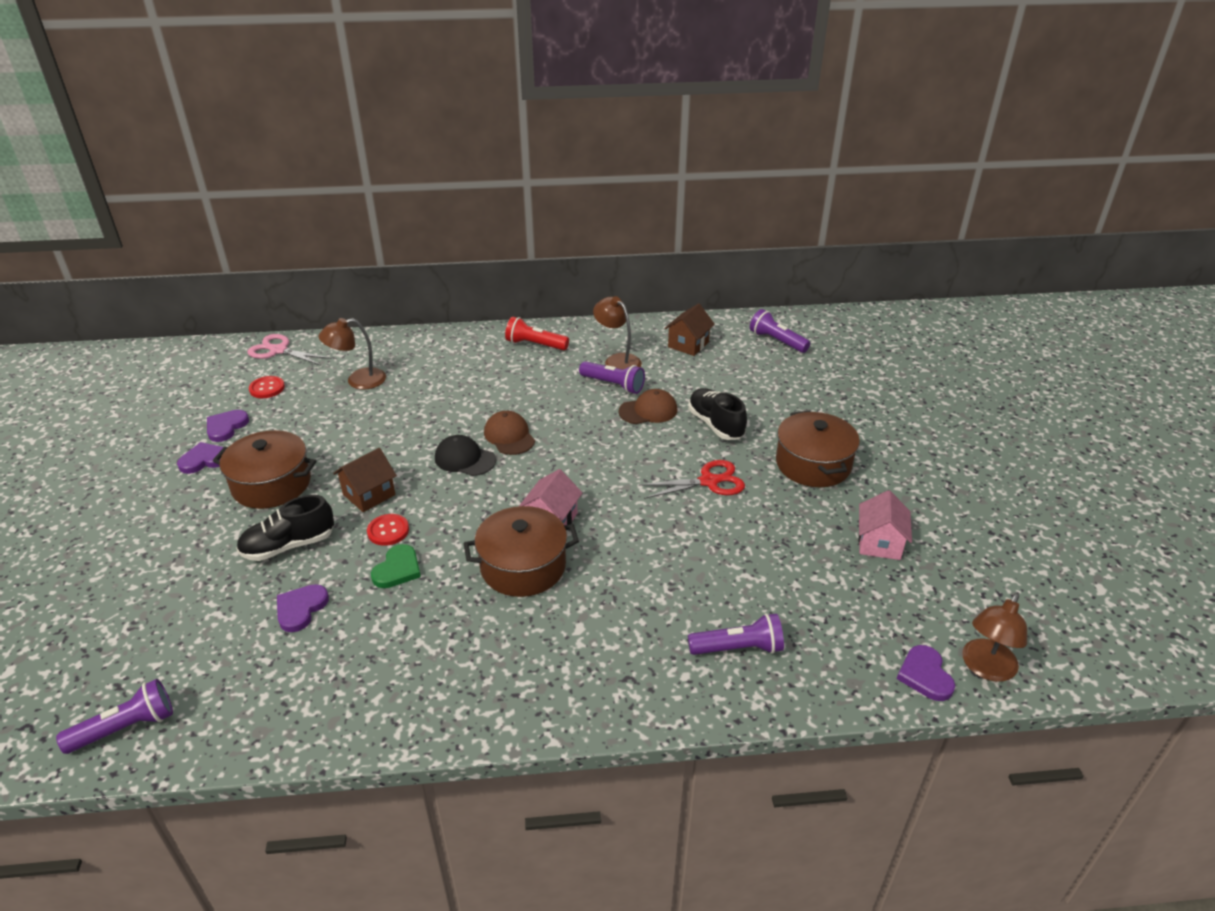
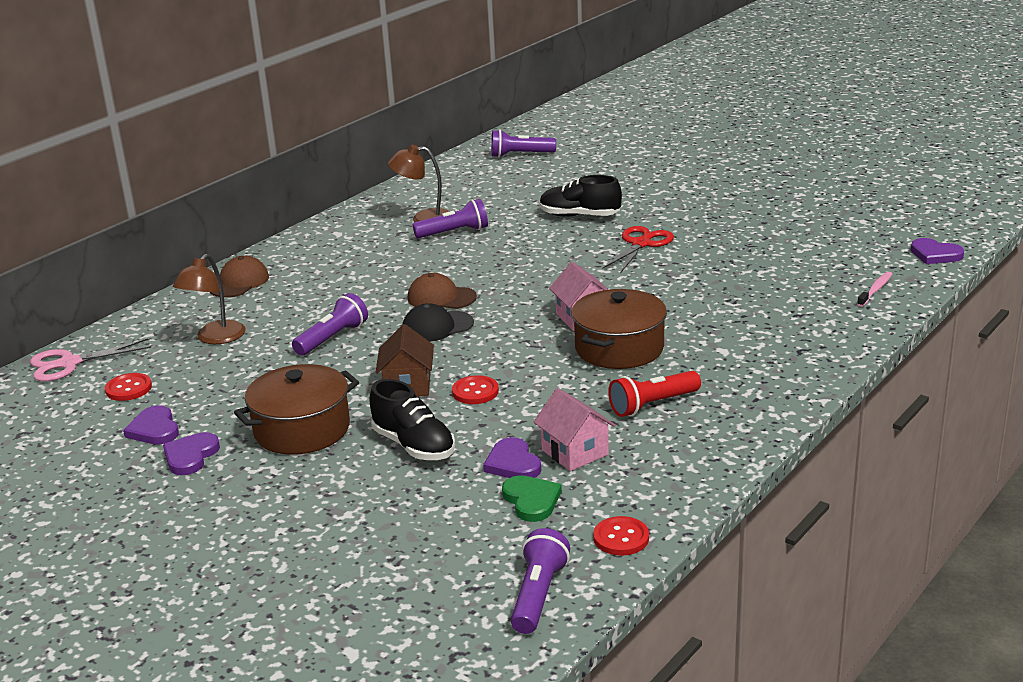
camera: 45 degrees left, 10 degrees down
(233, 731) = (621, 538): none -> red button
(289, 546) = (413, 446): black shoe -> black shoe turned 60 degrees counterclockwise
(397, 569) = (534, 403): green heart -> green heart (531, 500)
(535, 345) = (329, 242): red flashlight -> red flashlight (652, 405)
(648, 411) = (515, 232): brown cap -> brown cap (239, 282)
(688, 344) = (458, 185): brown house -> none
(738, 648) = (828, 301): purple flashlight -> purple flashlight (332, 338)
(799, 669) = (875, 290): none -> pink toothbrush
(813, 464) = (685, 203): brown pot -> none
(879, 543) = (800, 217): pink house -> pink house (575, 452)
(985, 668) = (954, 235): brown lamp -> none

